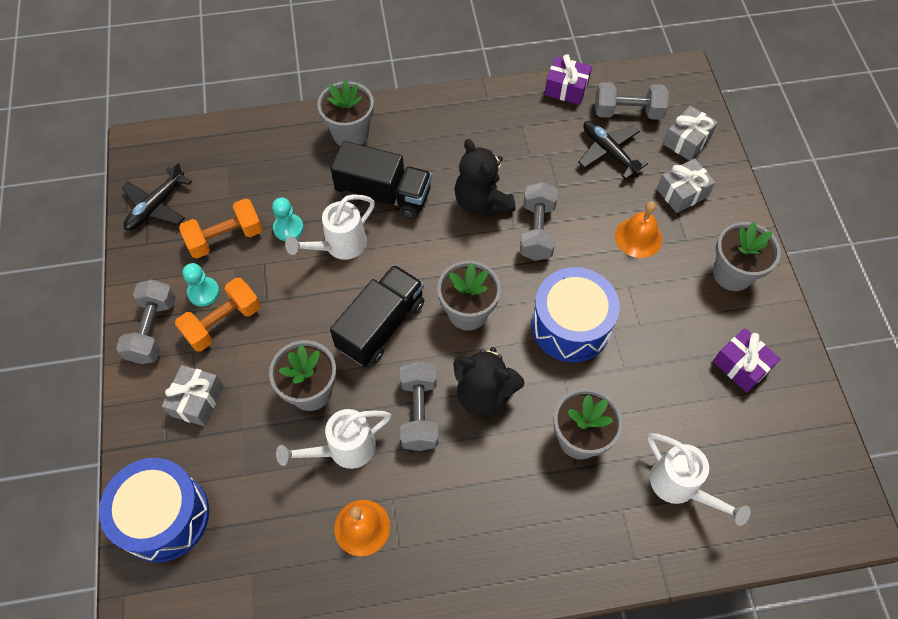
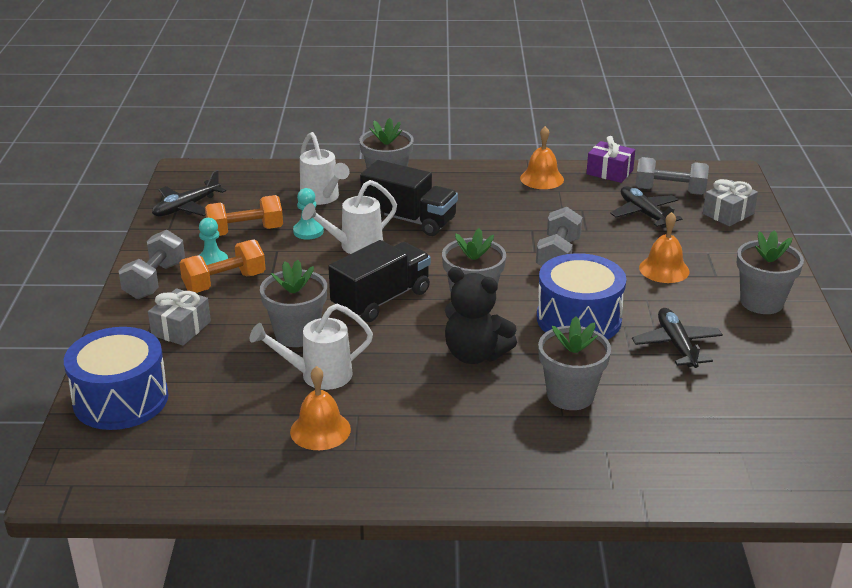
camera: 10 degrees right, 30 degrees down
(419, 412) = (403, 360): grey dumbbell -> none
(482, 202) = (506, 233): black teddy bear -> none
(502, 108) = (542, 178): none -> orange bell
(664, 349) = (676, 345): none -> black plane
(680, 486) = (674, 441): white watering can -> white watering can (322, 198)
(682, 193) = (717, 245): grey gift -> none
(741, 365) = (760, 364): purple gift -> none

